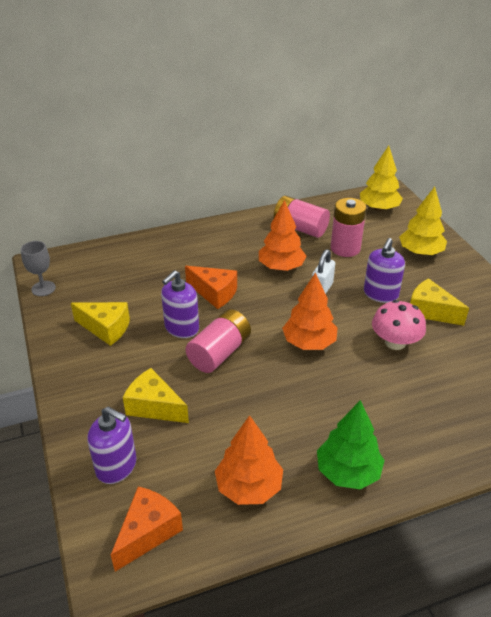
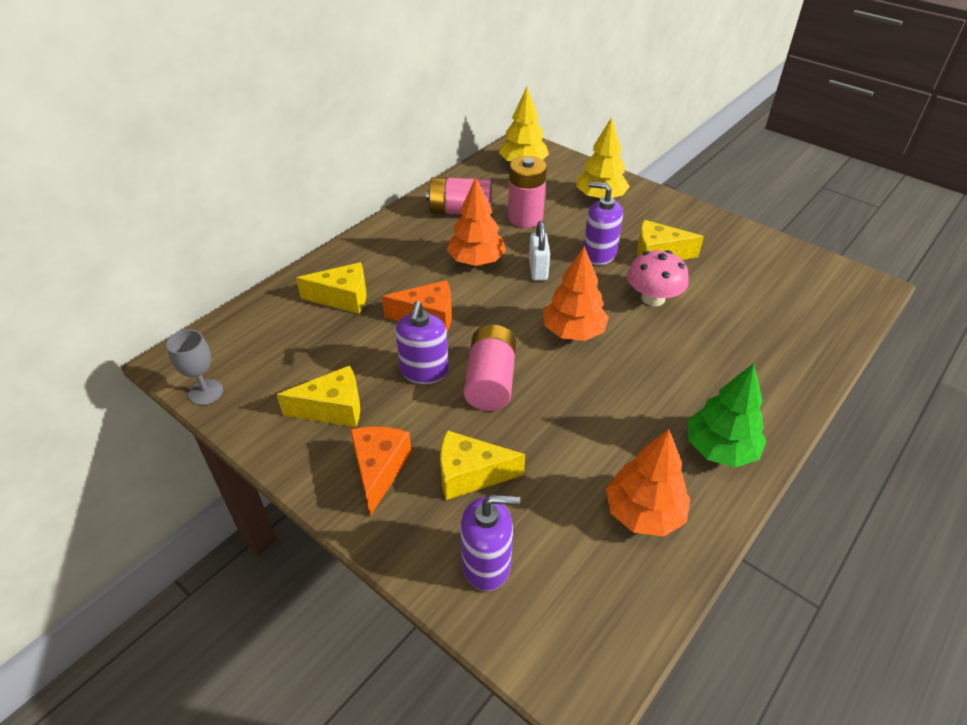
camera: 30 degrees left, 5 degrees up
(148, 532) = (585, 619): orange cheese -> orange cheese (379, 470)
(170, 261) = (343, 298): none -> yellow cheese
(380, 294) = (599, 254): purple soap dispenser -> purple soap dispenser turned 120 degrees clockwise

